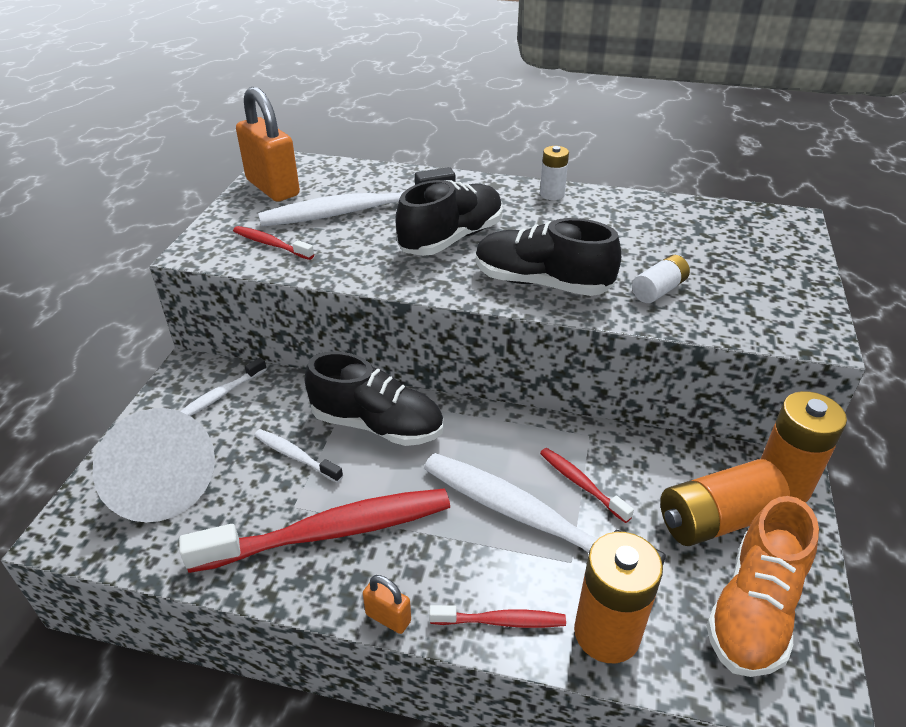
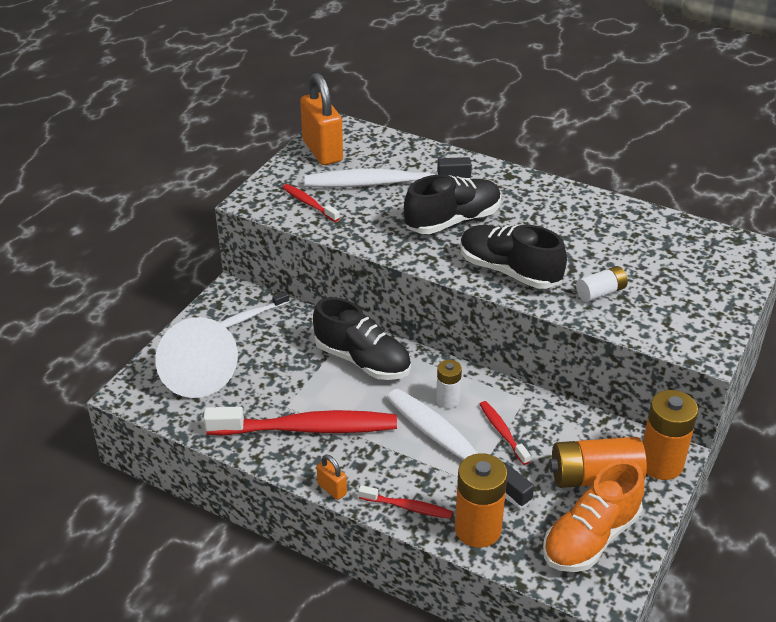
camera: 15 degrees right, 0 degrees up
(295, 456) = (295, 371): white toothbrush -> none
(552, 194) = (554, 192): white battery -> white battery (448, 400)

